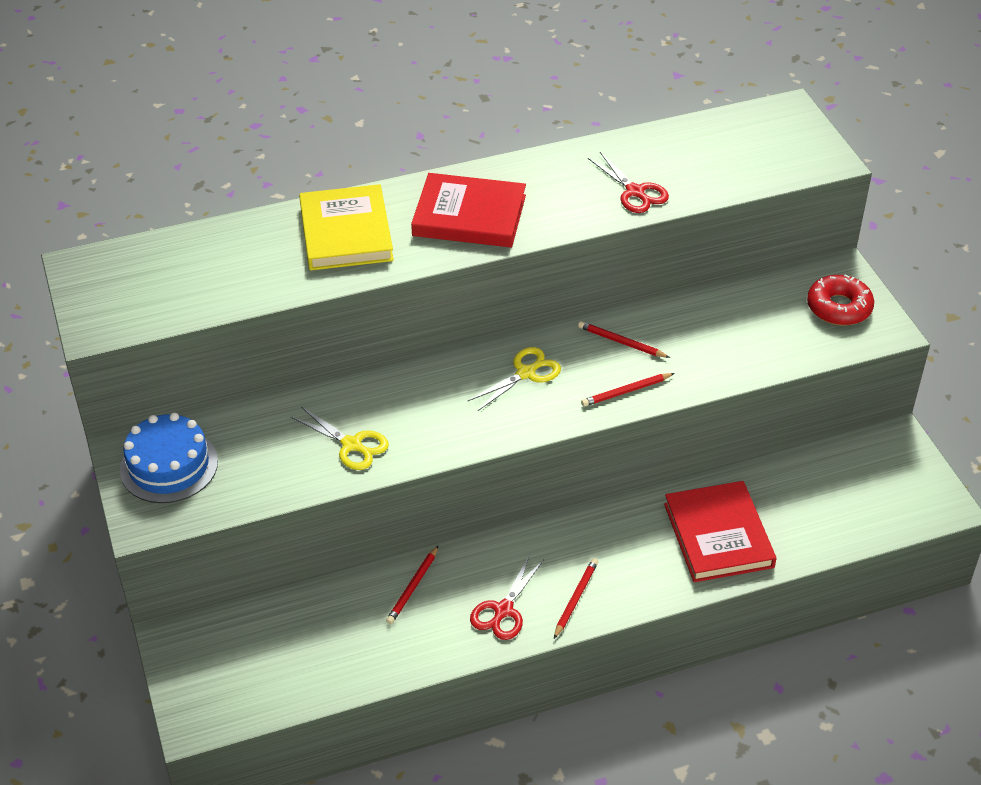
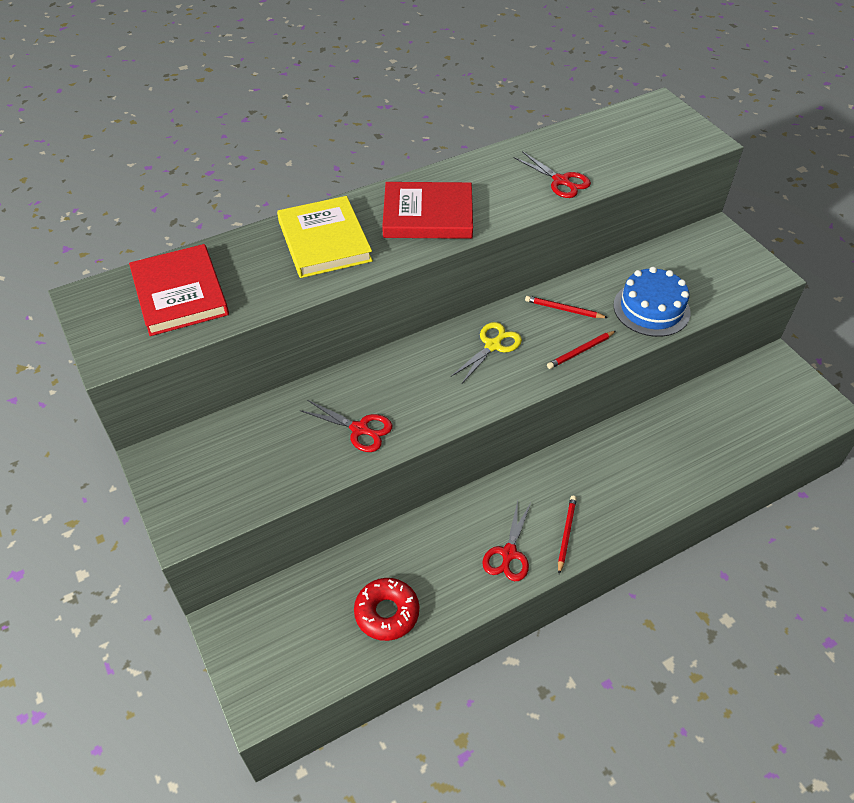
camera: 10 degrees left, 5 degrees up
(169, 466) = (198, 471): blue cake -> blue cake (651, 309)
(352, 445) = (359, 429): yellow scissors -> red scissors
(413, 587) = (426, 543): red pencil -> none
(718, 535) = (665, 460): red book -> red book (180, 294)
(839, 307) = (726, 261): red donut -> red donut (387, 613)

